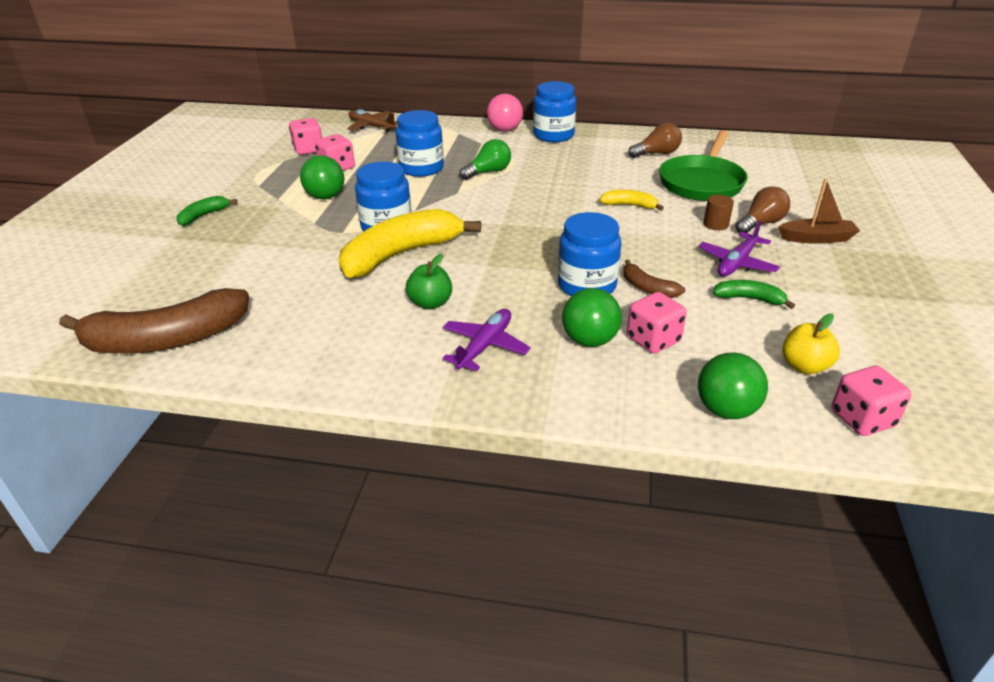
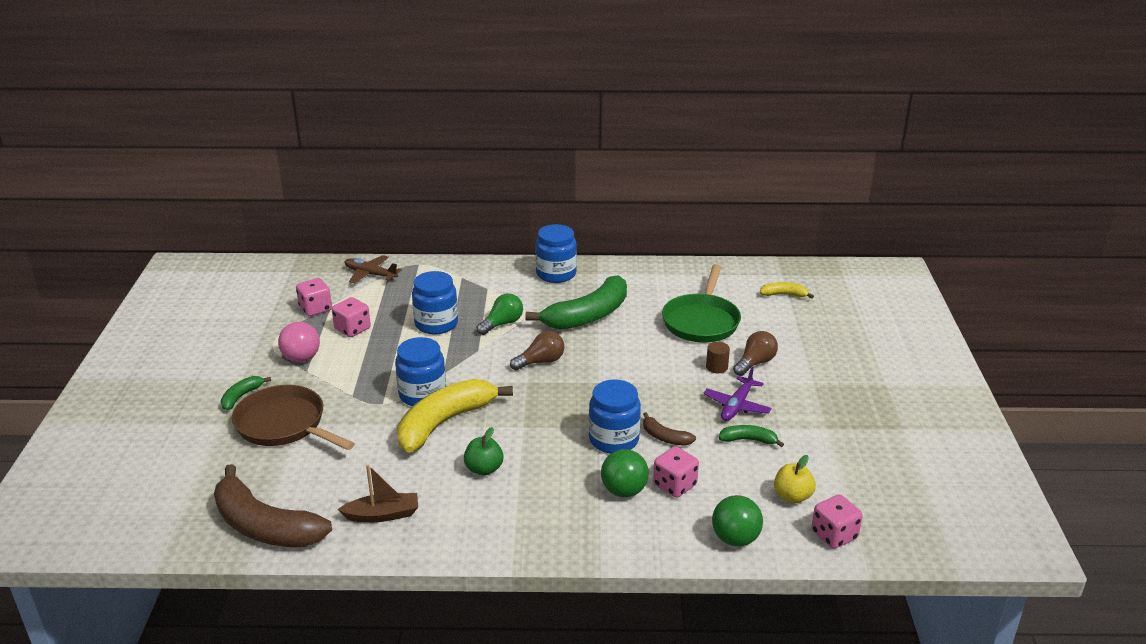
camera: 10 degrees left, 5 degrees down
(166, 340) = (264, 526): brown banana -> brown banana turned 60 degrees clockwise
(234, 244) = (284, 425): none -> brown pan
(325, 197) = (353, 365): green ball -> none
(485, 346) = (539, 505): purple plane -> none
(505, 130) = (507, 270): pink ball -> pink ball (301, 358)
(579, 171) = (588, 316): none -> green banana
(629, 205) = (639, 352): yellow banana -> yellow banana (784, 295)
(656, 154) = (657, 290): brown light bulb -> brown light bulb (541, 362)
(816, 238) = (802, 375): brown boat -> brown boat (382, 515)

